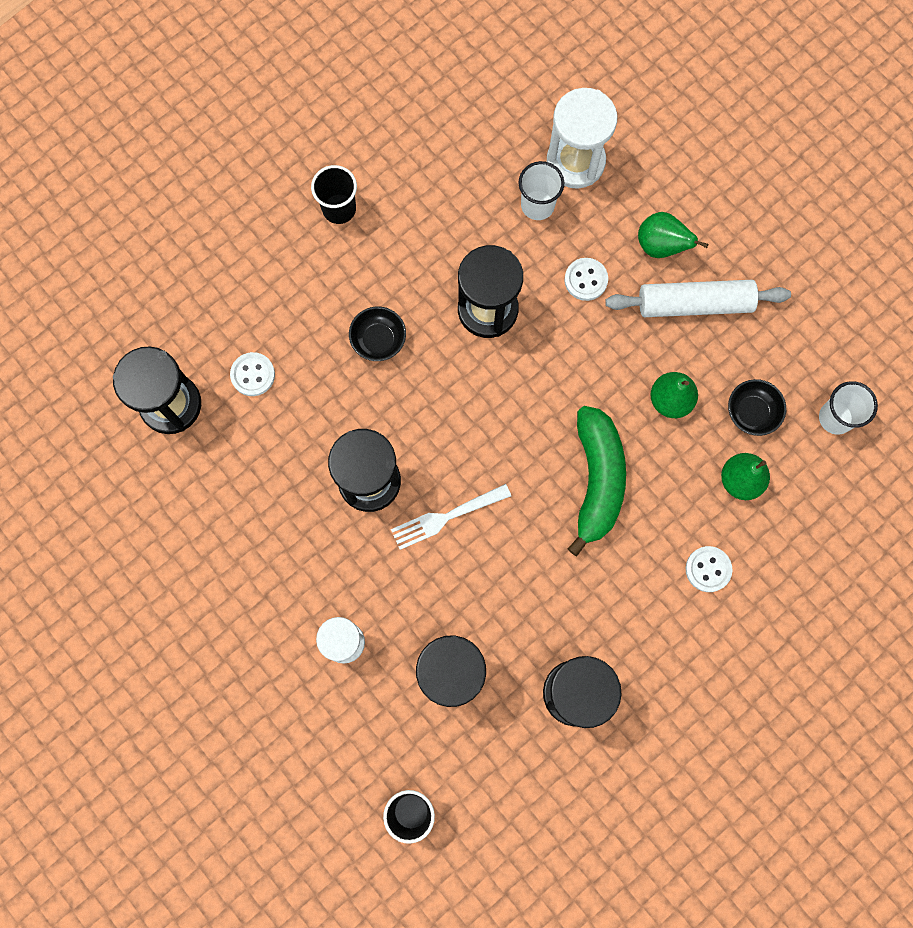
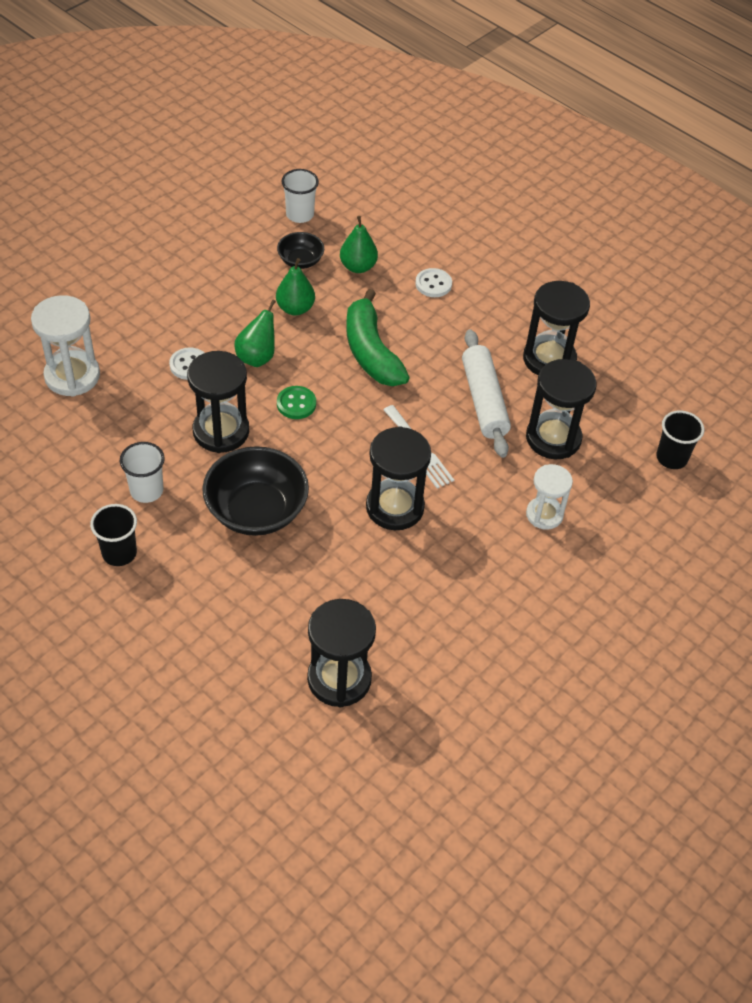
camera: 100 degrees left, 25 degrees down
(253, 375) = (300, 610): white button -> none
(378, 340) = (256, 510): black bowl -> black bowl, size x1.90
(522, 390) = (296, 404): none -> green button
(537, 205) = (116, 401): white cup -> white cup (146, 490)
(597, 480) = (371, 352): green banana -> green banana turned 105 degrees counterclockwise
(661, 246) = (155, 317): green pear -> green pear (257, 357)
(694, 304) = (208, 295): white rolling pin -> white rolling pin (484, 400)

